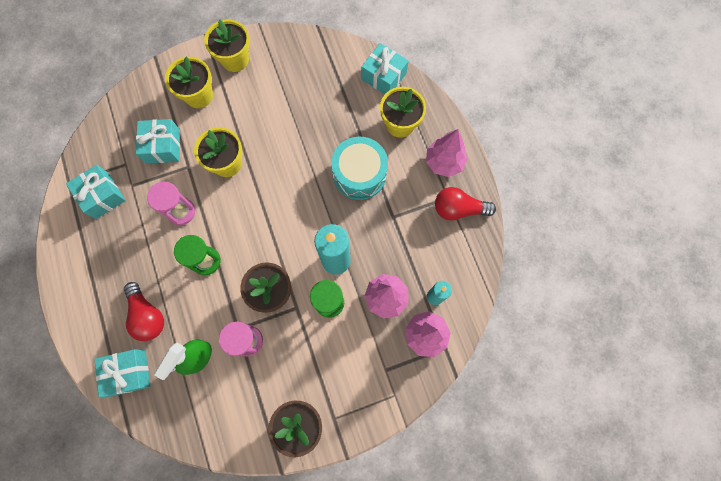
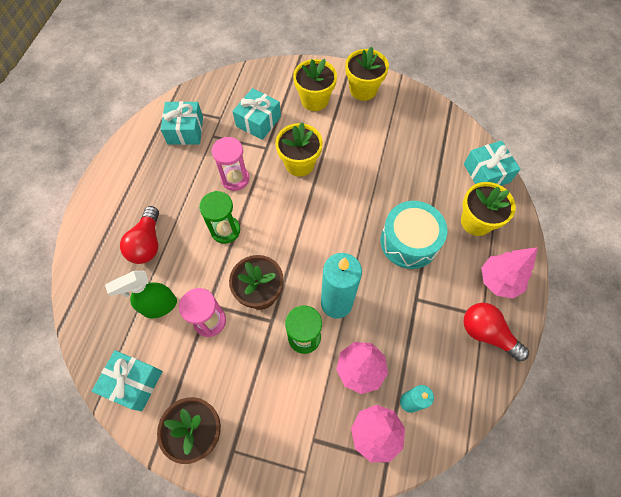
camera: 35 degrees right, 10 degrees down
(128, 372) = (97, 279): turquoise gift -> turquoise gift (133, 382)

